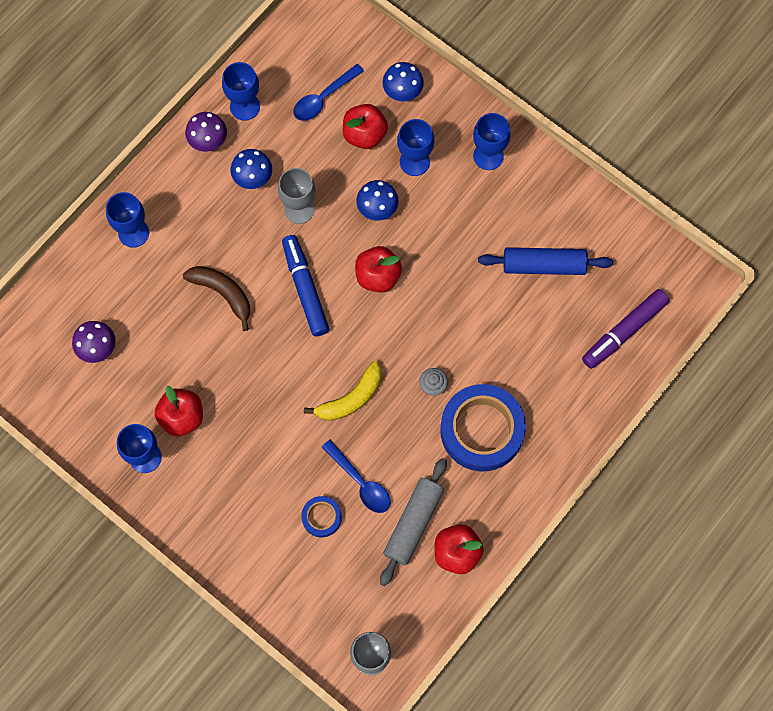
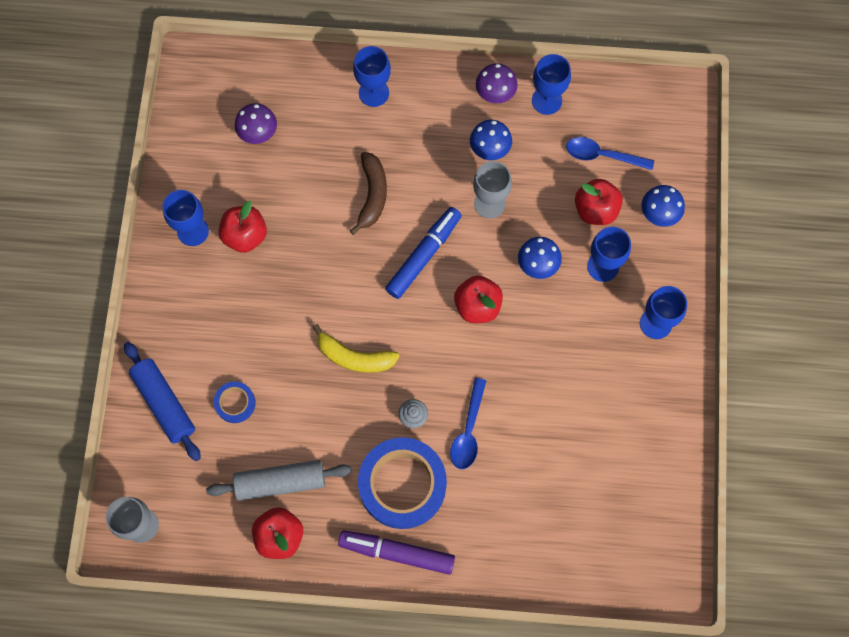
camera: 55 degrees right, 0 degrees up
(360, 482) = (287, 414): blue spoon -> blue spoon (468, 430)
(544, 265) = (591, 438): blue rolling pin -> blue rolling pin (164, 403)
(624, 332) = (581, 549): purple marker -> purple marker (397, 552)

